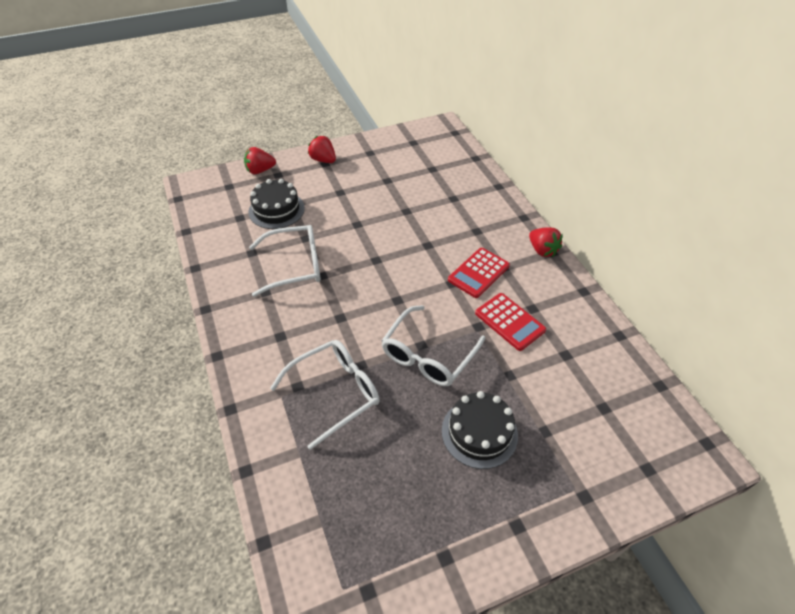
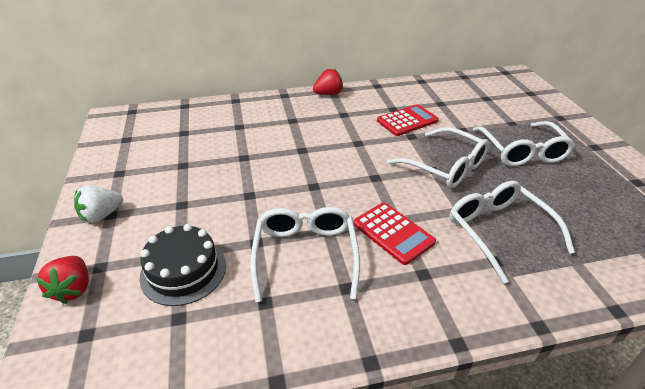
camera: 80 degrees left, 10 degrees down
(323, 160) = (102, 215): red strawberry -> white strawberry
(478, 273) = (348, 127): red calculator -> red calculator (393, 233)
(479, 432) = (522, 151): black cake -> white glasses

